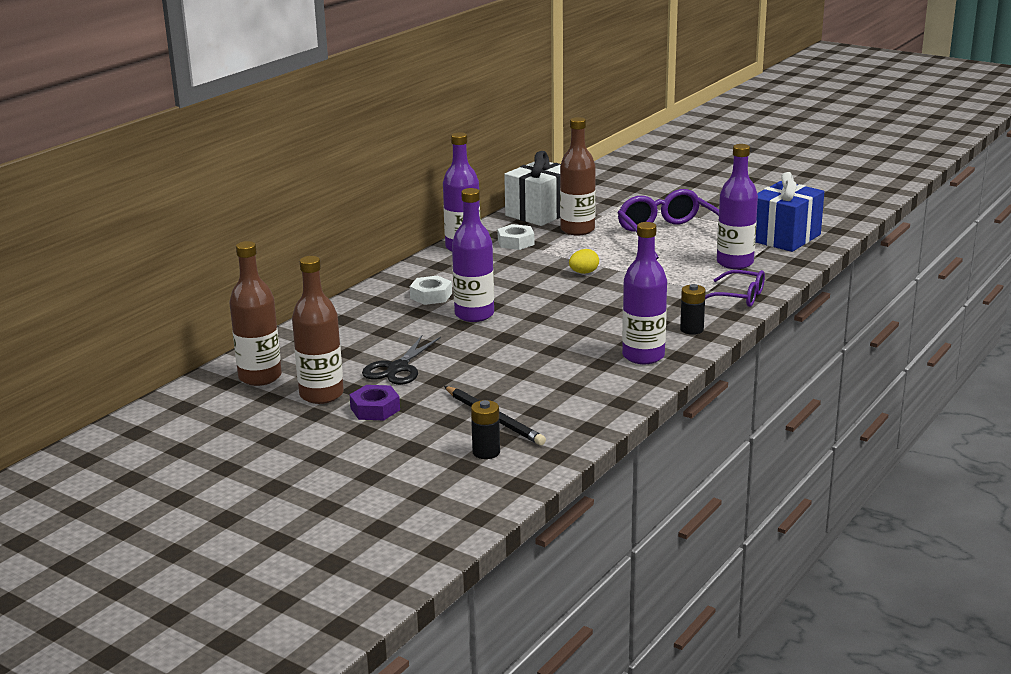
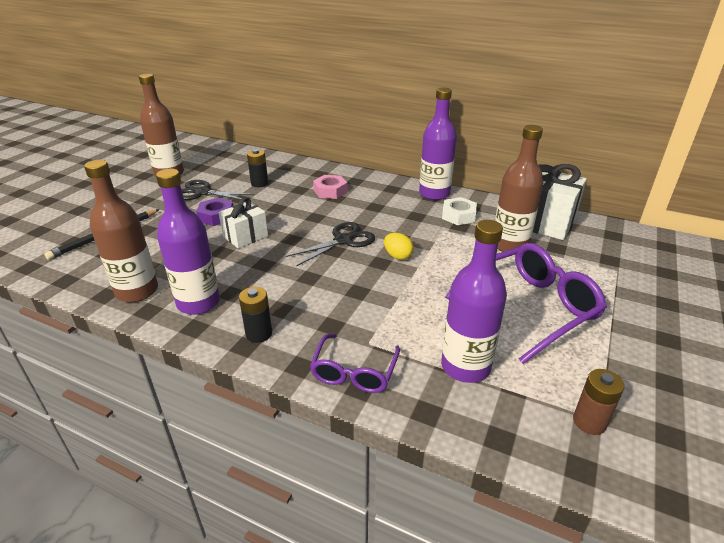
camera: 80 degrees right, 10 degrees up
(260, 377) = (200, 155): brown bottle -> brown bottle (137, 291)
(375, 409) = (141, 192): purple nut -> purple nut (216, 216)
(431, 296) = (330, 191): white nut -> pink nut
(474, 315) = (295, 211): purple bottle -> none
(486, 452) = (52, 237): black battery -> black battery (259, 183)
(523, 339) = (245, 236): none -> white gift
(547, 293) = (343, 240): none -> black scissors
(784, 238) = (589, 422): blue gift -> brown battery

